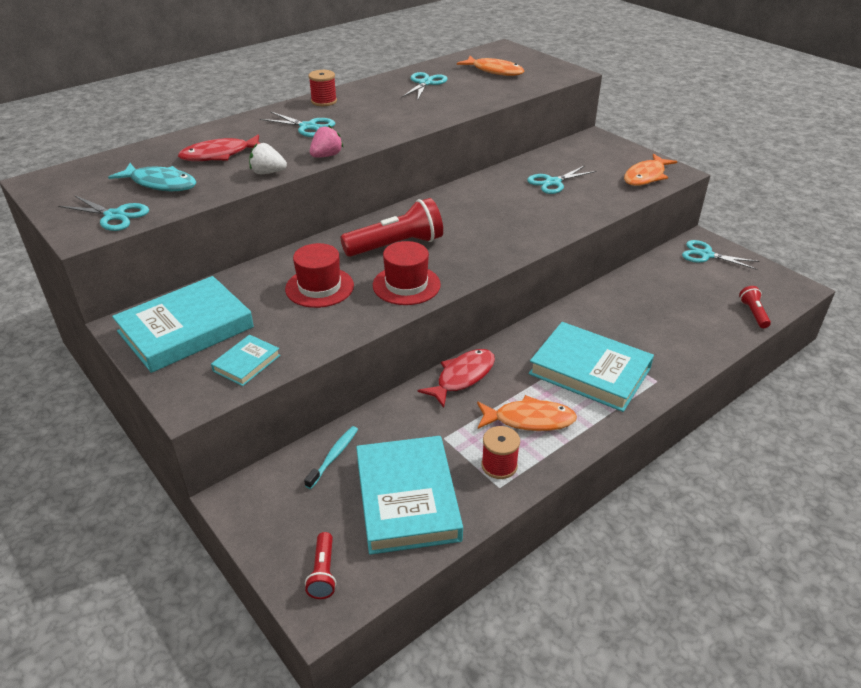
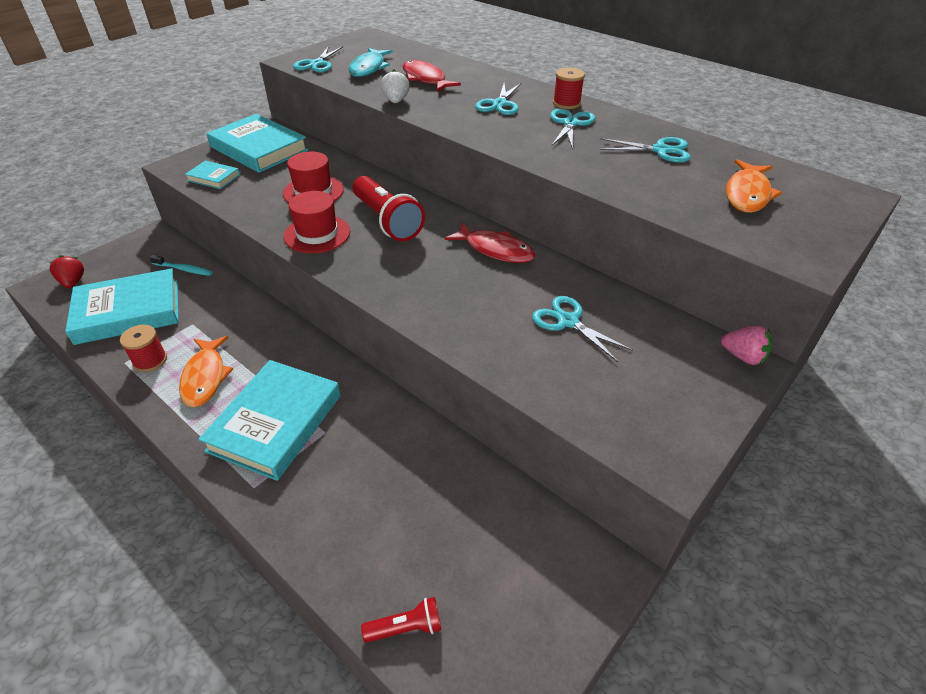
camera: 80 degrees right, 5 degrees up
(323, 573) = (73, 282): red flashlight -> red strawberry
(326, 156) = (437, 120): pink strawberry -> pink strawberry (743, 356)
(462, 377) = (272, 327): red fish -> red fish (495, 250)
(646, 176) = (634, 423): orange fish -> none
(706, 255) = (564, 572): turquoise scissors -> turquoise scissors (570, 123)

